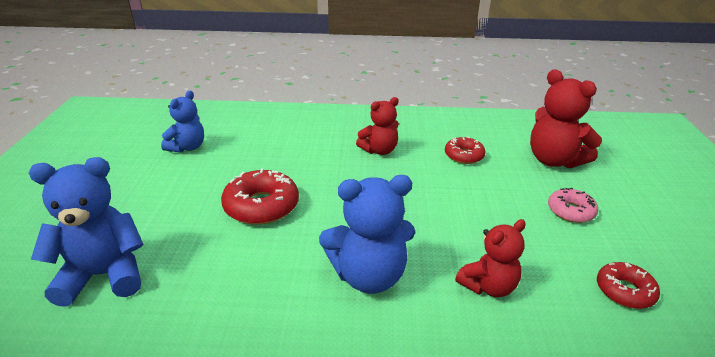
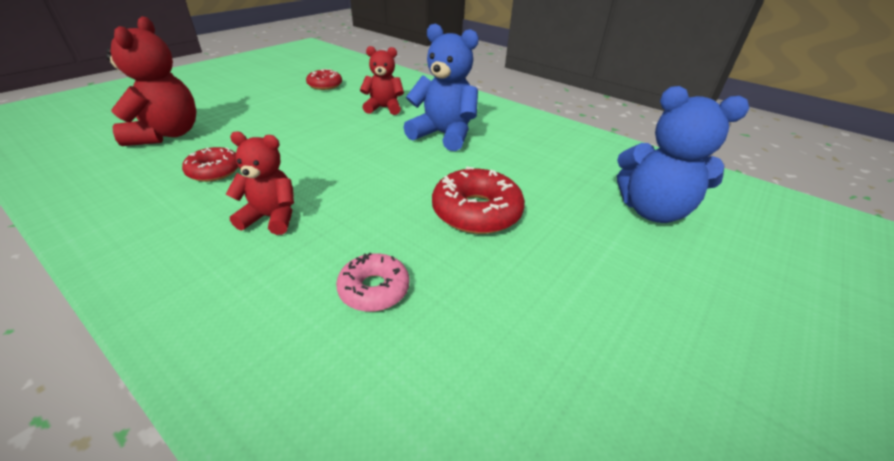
camera: 145 degrees left, 5 degrees up
(187, 147) = (526, 381): blue teddy bear -> none
(570, 211) = (257, 110): pink donut -> pink donut (374, 289)

